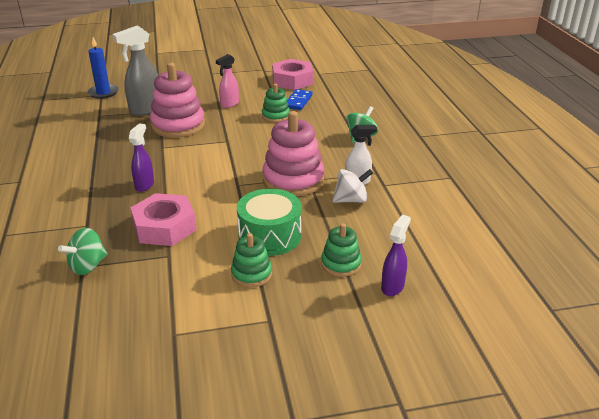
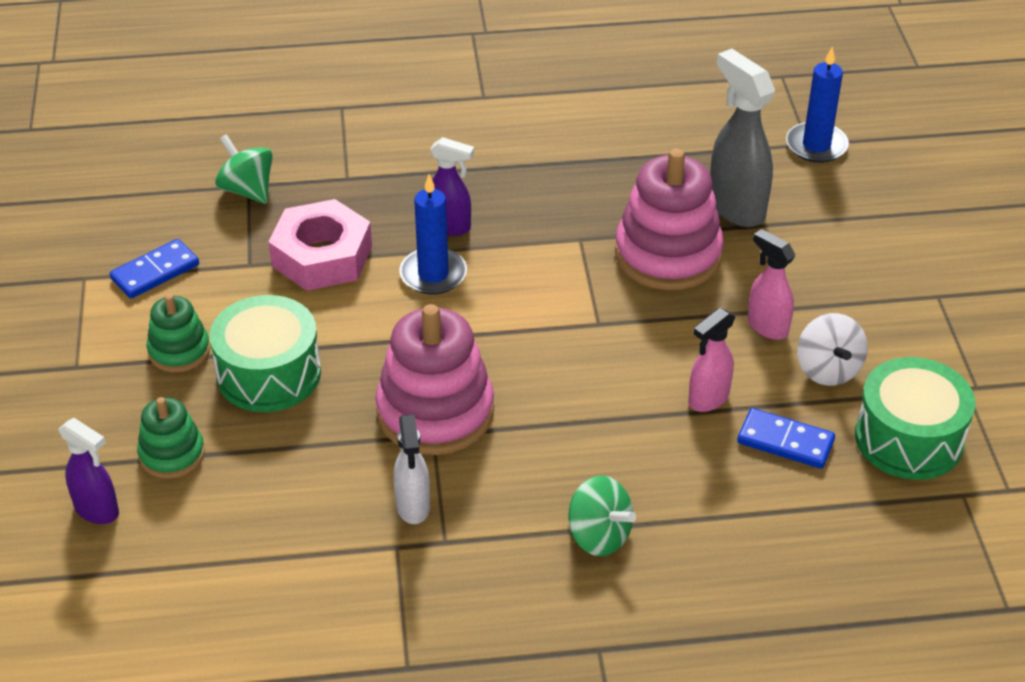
camera: 95 degrees right, 10 degrees up
(171, 297) = (155, 272): none -> blue domino
(186, 187) = (433, 274): none -> blue candle
(276, 116) = (708, 399): green stacking toy -> pink spray bottle
(292, 80) = (909, 438): pink nut -> green drum
(351, 200) = (351, 489): white spinning top -> white spinning top (828, 370)

